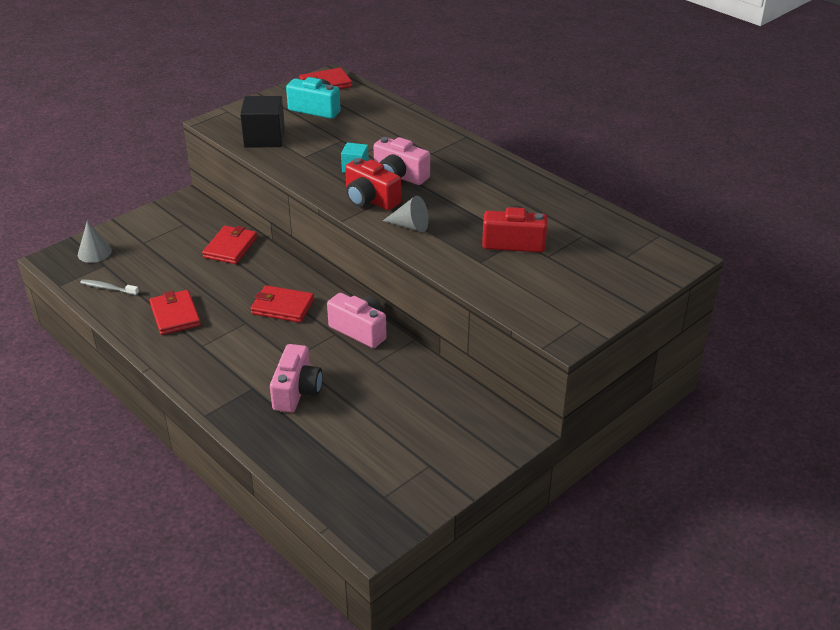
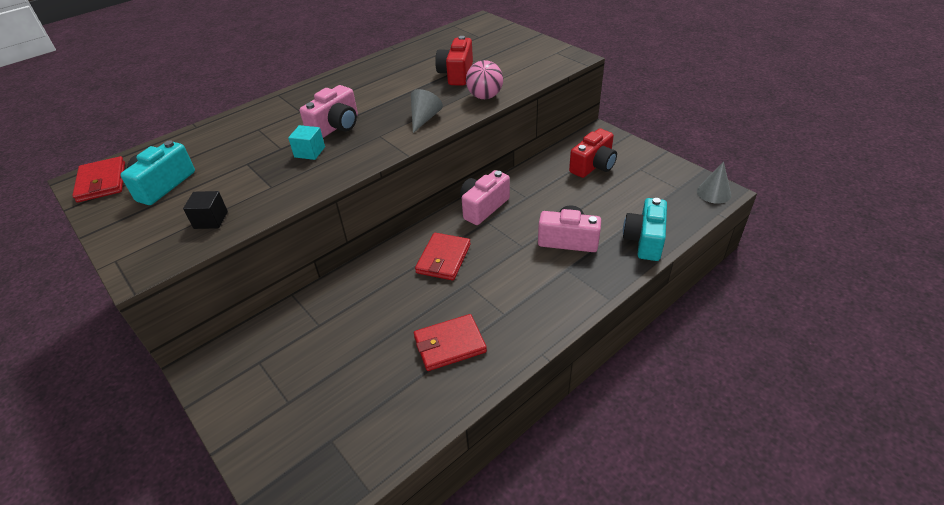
camera: 85 degrees left, 5 degrees up
(94, 252) = (296, 459): grey cone -> grey cone (713, 193)
(108, 288) = (386, 425): grey toothbrush -> none
(230, 247) = (326, 310): red wallet -> none
(264, 138) = (211, 220): black cube -> black cube, size x0.56
(287, 451) = (644, 240): none -> turquoise camera
(370, 199) = (374, 141): red camera -> red camera (593, 166)
(457, 264) = (485, 96): none -> pink ball

